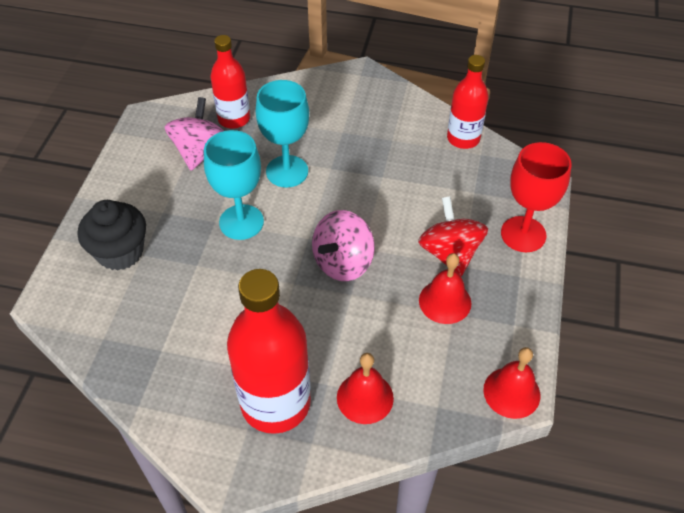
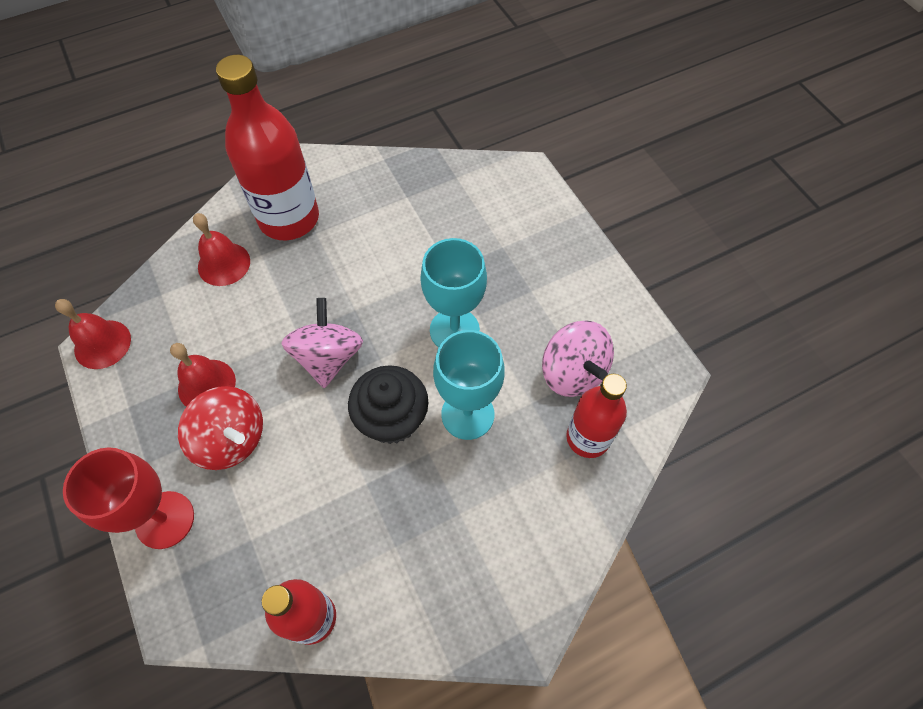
camera: 140 degrees right, 10 degrees up
(120, 252) = (521, 236): black cupcake -> black cupcake (392, 419)

